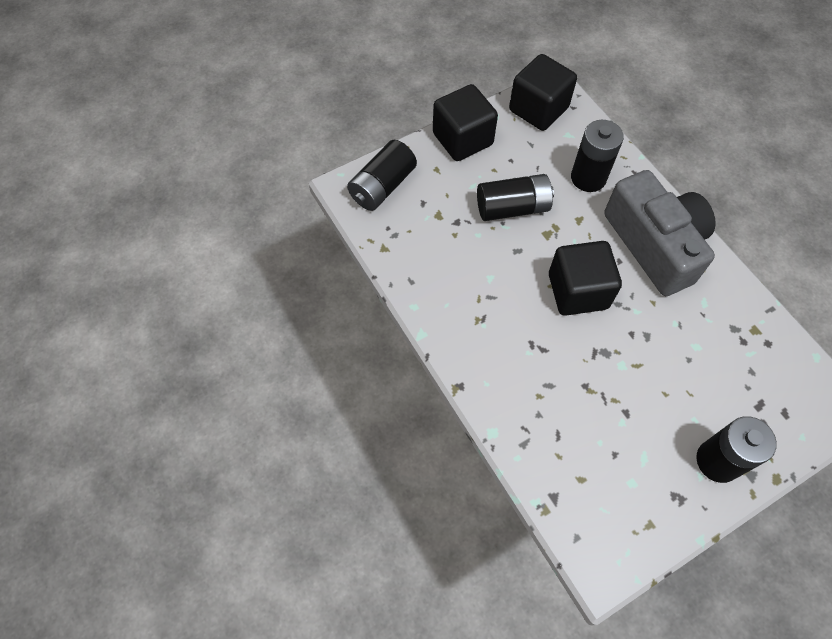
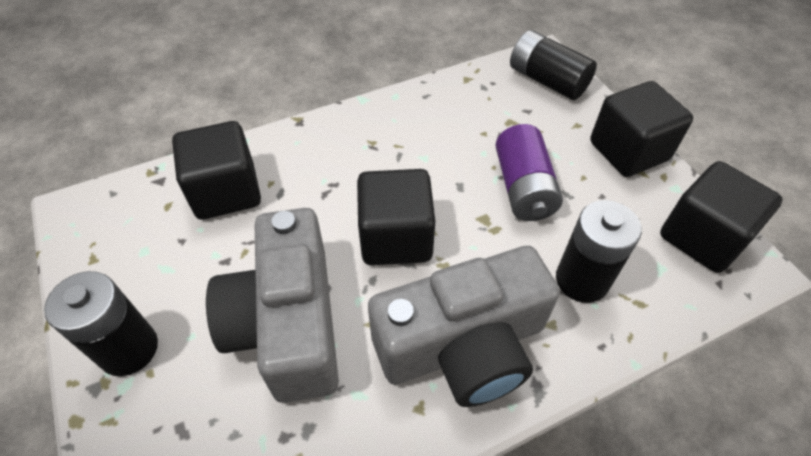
camera: 95 degrees right, 10 degrees down
(512, 208) = (523, 188): black battery -> purple battery
(557, 431) = (226, 192): none -> black cube
(667, 353) = (288, 323): none -> grey camera

